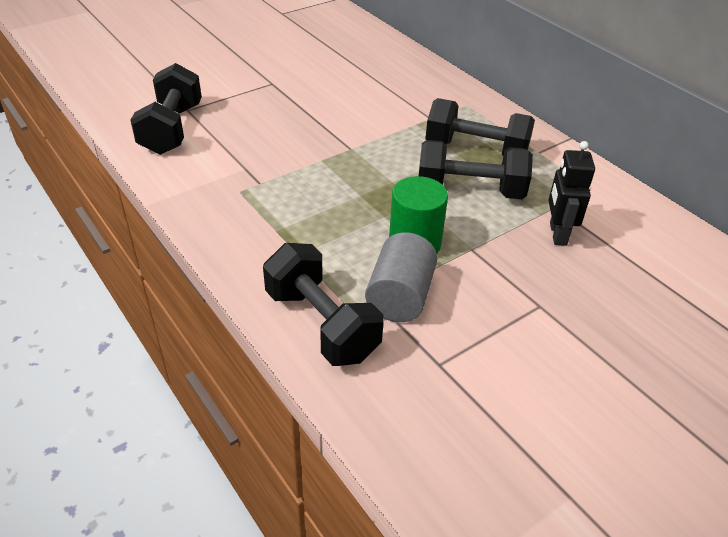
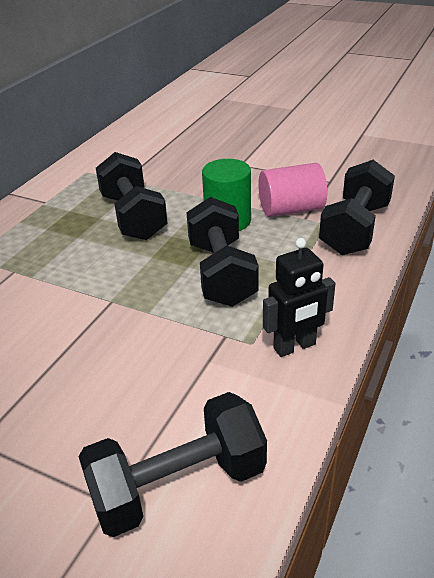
camera: 115 degrees left, 5 degrees down
(400, 297) = (291, 209): grey cylinder -> pink cylinder
(476, 151) = (64, 230): black dumbbell -> black dumbbell (221, 273)
(557, 234) = (158, 173): black robot -> black robot (295, 347)

